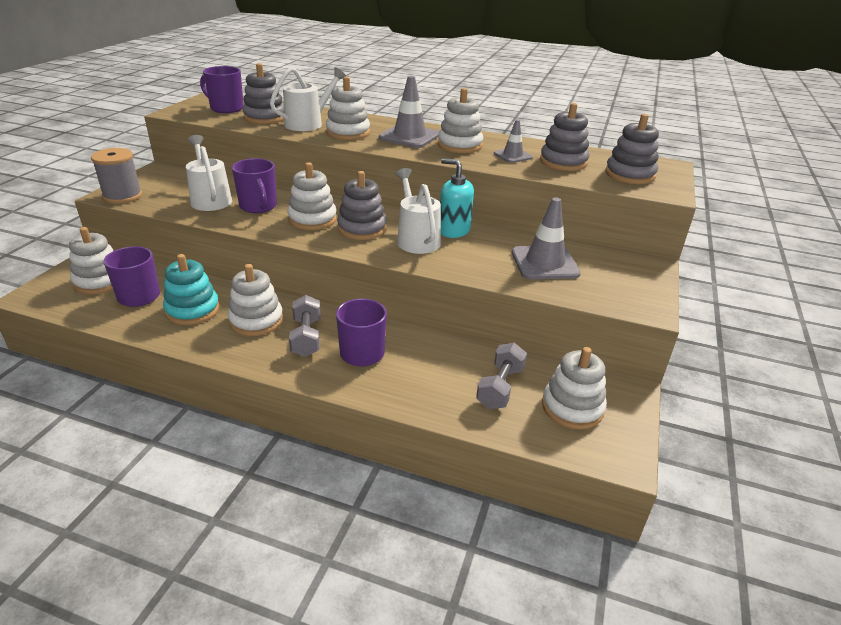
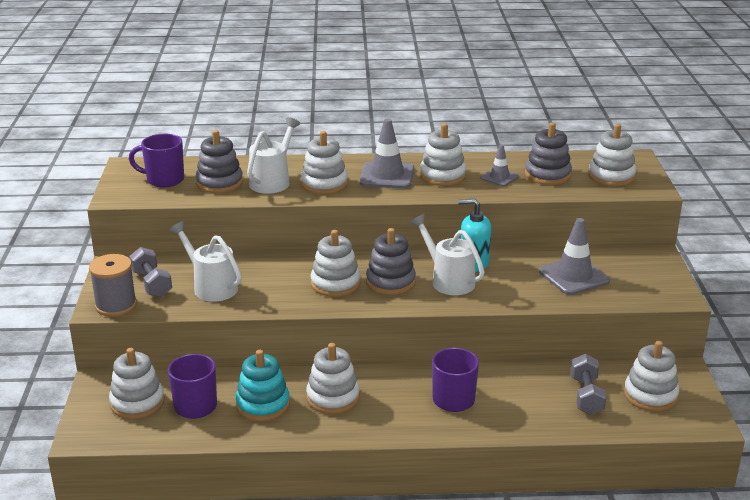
camera: 20 degrees left, 5 degrees down
(258, 206) = (269, 283): purple mug -> none
(306, 337) = (392, 400): grey dumbbell -> grey dumbbell (151, 284)
(629, 175) = (611, 176): grey stacking toy -> white stacking toy

